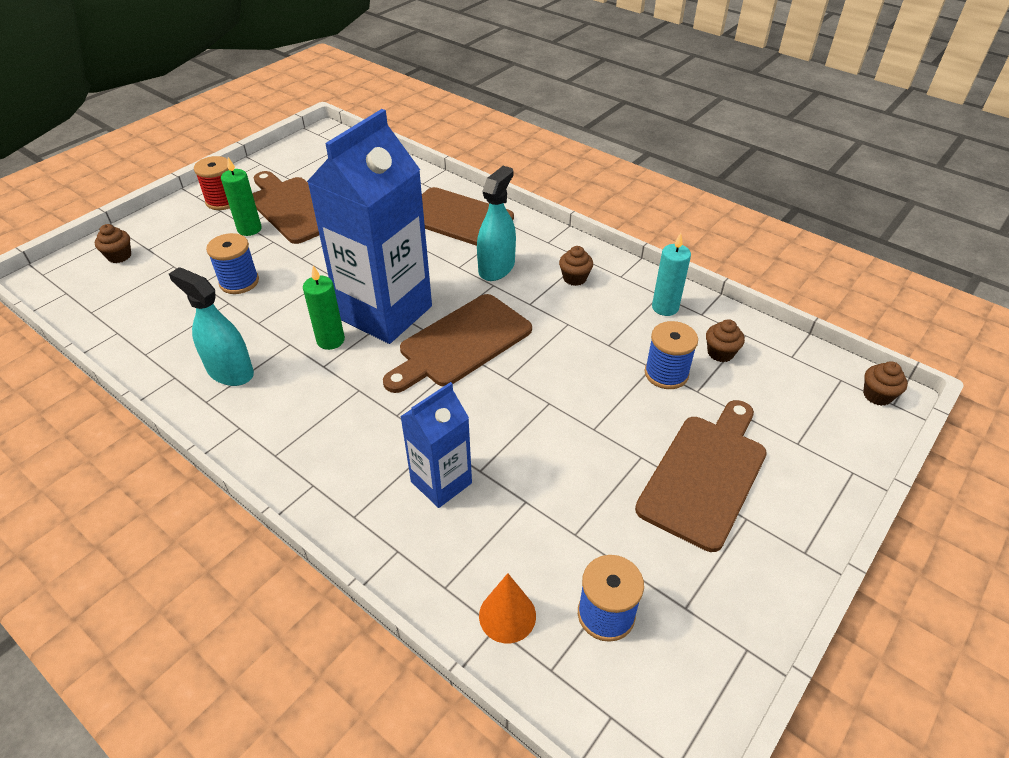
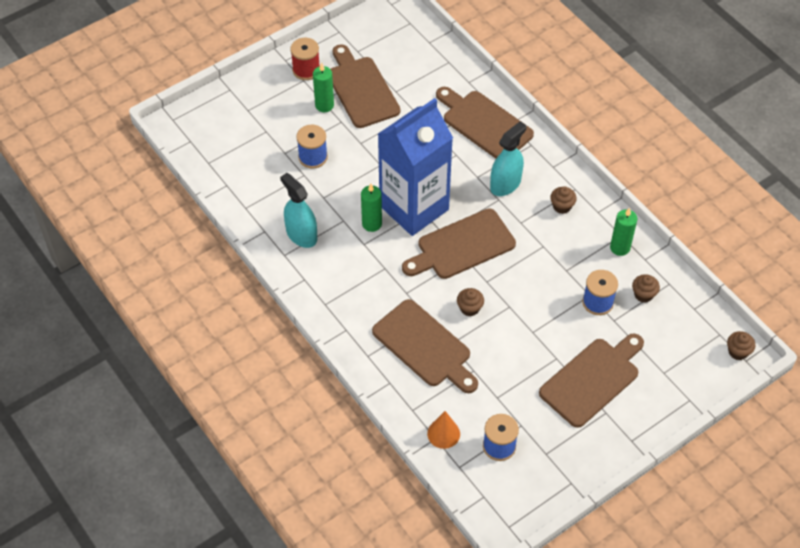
camera: 15 degrees right, 10 degrees up
(119, 256) = (227, 113): brown cupcake -> brown cupcake (469, 308)
(441, 482) = (424, 346): blue carton -> brown cutting board
(665, 307) = (620, 247): turquoise candle -> green candle

